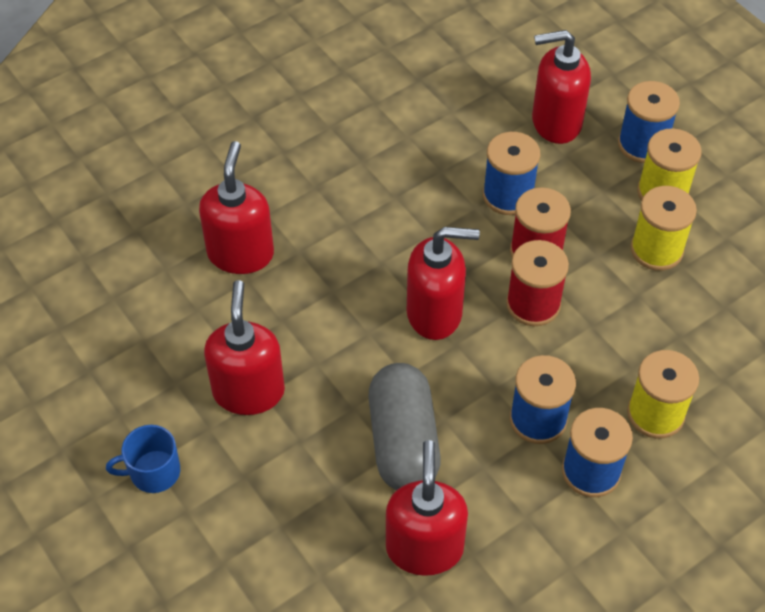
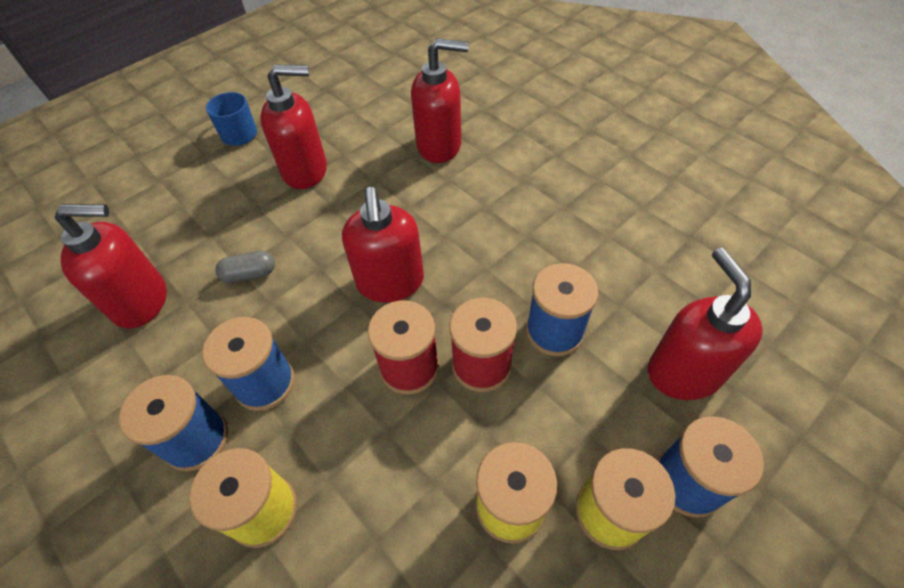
camera: 85 degrees right, 0 degrees up
(403, 441) = (249, 274): grey capsule -> grey capsule, size x0.46

